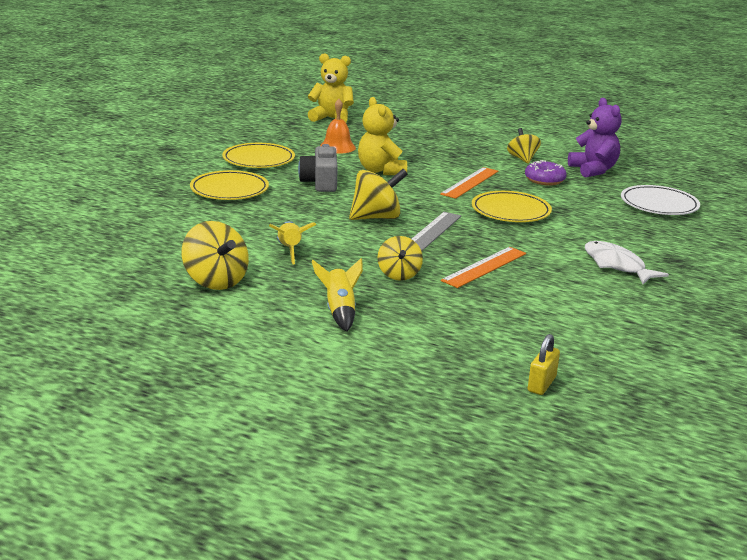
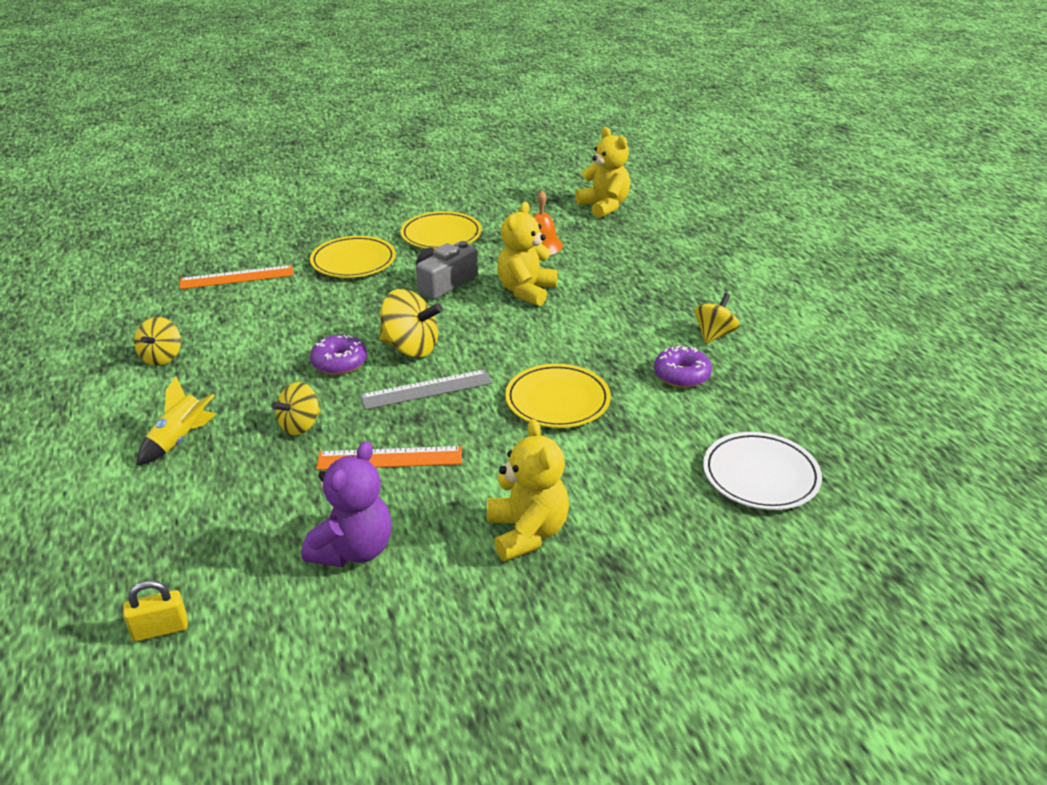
camera: 45 degrees right, 10 degrees up
(215, 281) = (162, 357): yellow spinning top -> yellow spinning top, size x0.66
(289, 250) = (271, 351): yellow rocket -> none
(349, 239) = (339, 363): none -> purple donut
(470, 182) = (588, 343): orange ruler -> orange ruler (237, 277)
(593, 170) = (774, 386): purple teddy bear -> purple teddy bear (353, 550)
(616, 265) = (527, 533): white fish -> yellow teddy bear

